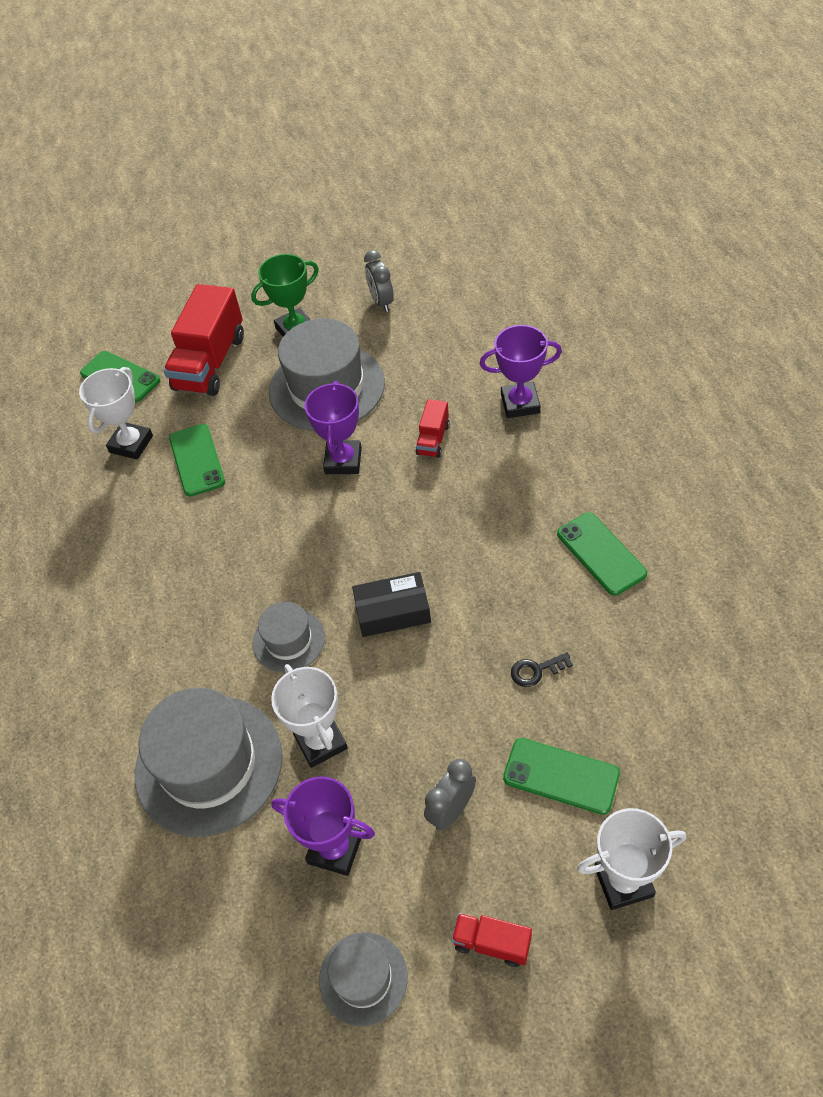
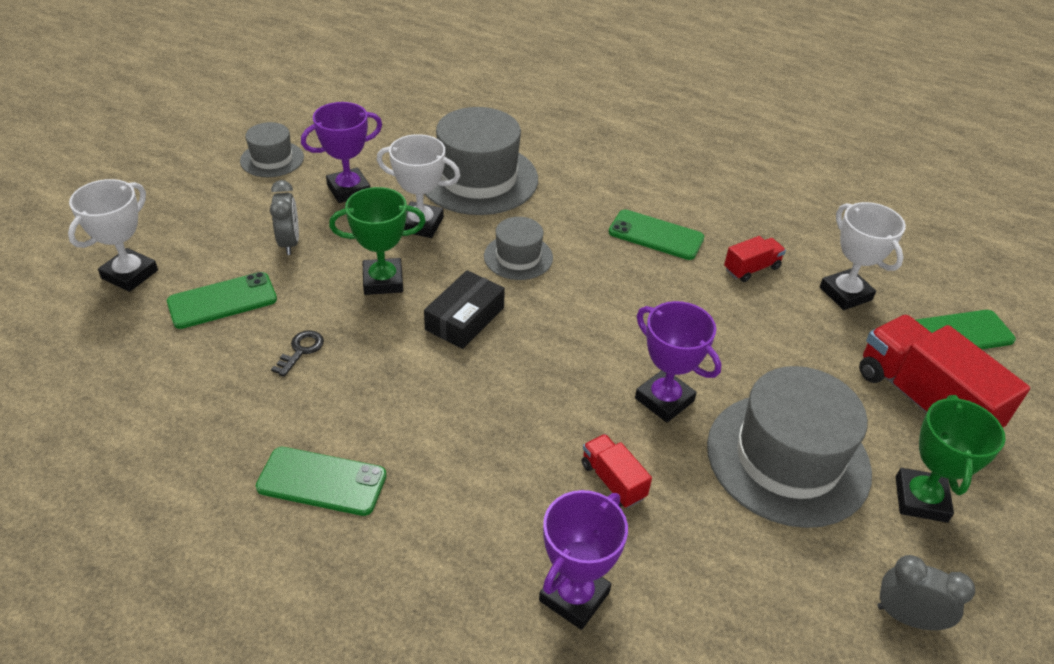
camera: 125 degrees right, 10 degrees down
(197, 460) = (778, 317): green phone -> green phone (656, 235)
(415, 696) = (383, 281): none -> green trophy
(492, 943) = (203, 206): red truck -> red truck (751, 269)

